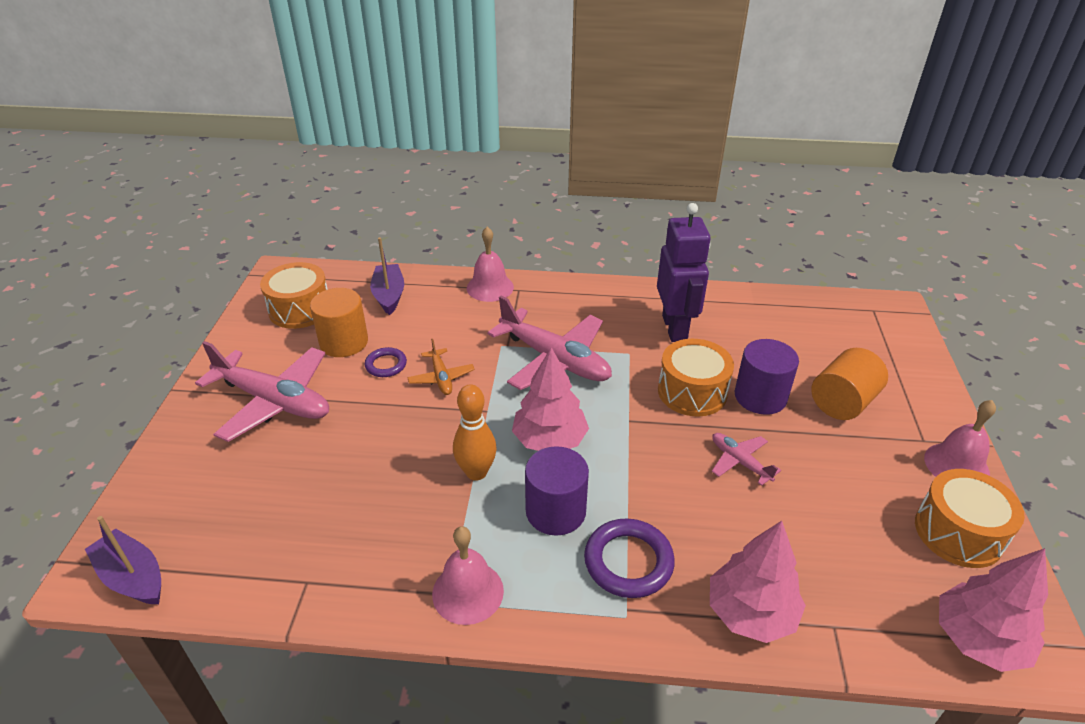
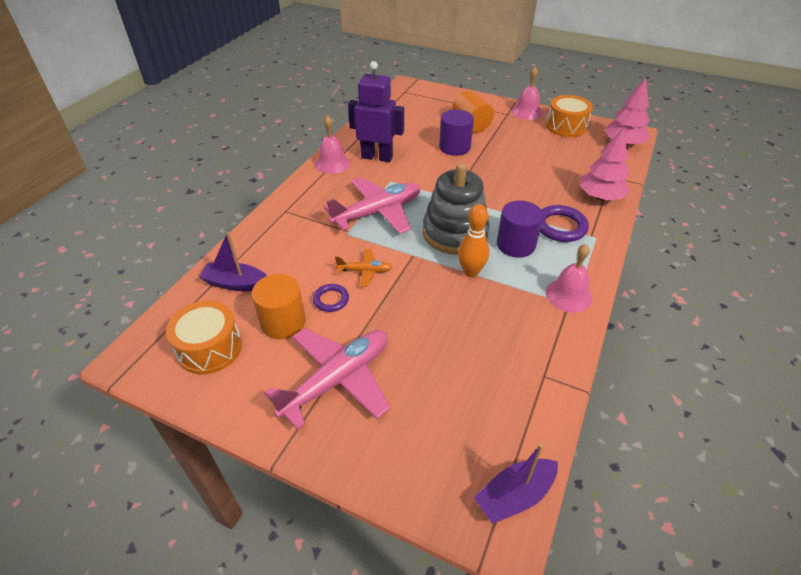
camera: 70 degrees left, 5 degrees up
(490, 287) = (271, 224): pink bell -> pink bell (332, 163)
(549, 440) = (455, 233): pink tree -> grey stacking toy
(692, 392) = (438, 168): orange drum -> none
(740, 462) = (501, 169): pink plane -> none

